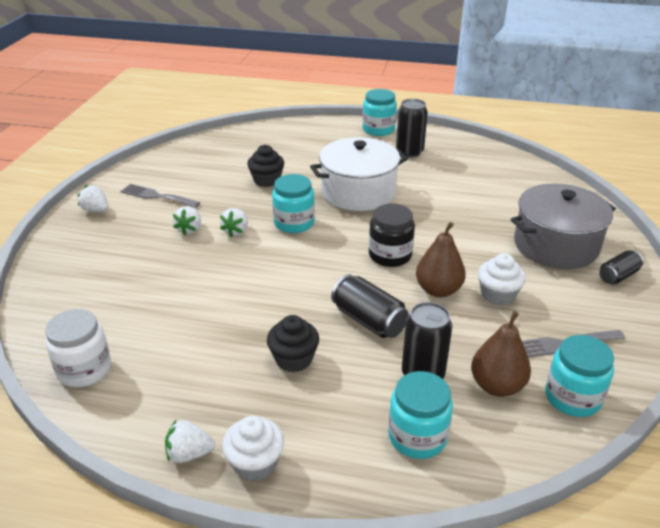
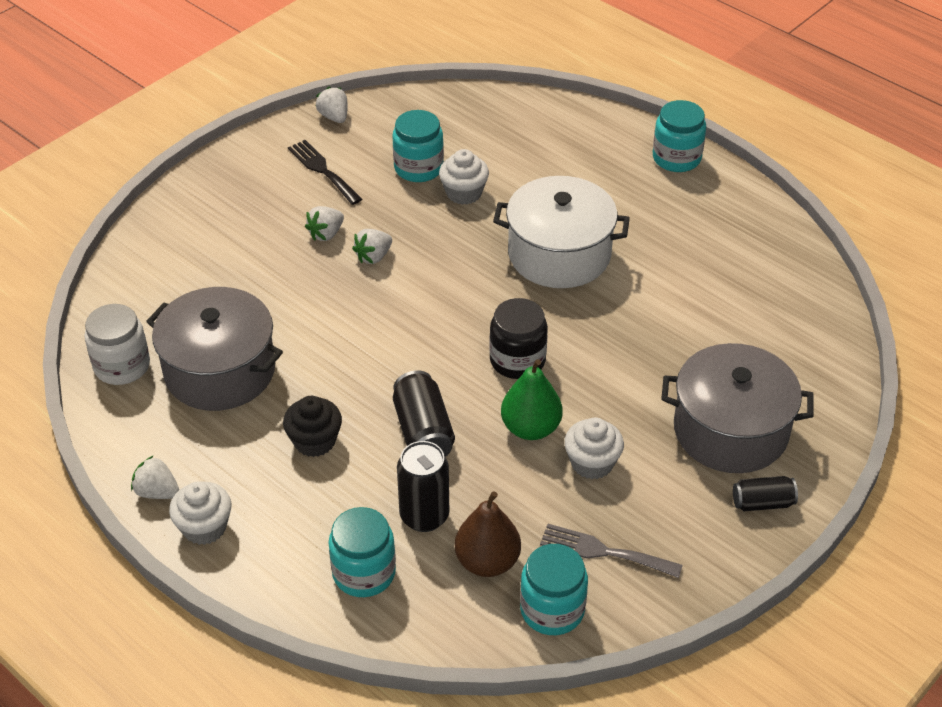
camera: 30 degrees right, 10 degrees up
(96, 210) = (246, 166): white strawberry -> white strawberry (334, 117)
(156, 196) = (322, 170): grey fork -> black fork
(175, 341) = (220, 370): none -> grey pot
(267, 180) = (464, 193): black cupcake -> white cupcake
(294, 223) = (446, 270): turquoise jar -> turquoise jar (418, 168)
(409, 152) = (683, 213): black can -> none
(438, 290) = (530, 428): brown pear -> green pear

